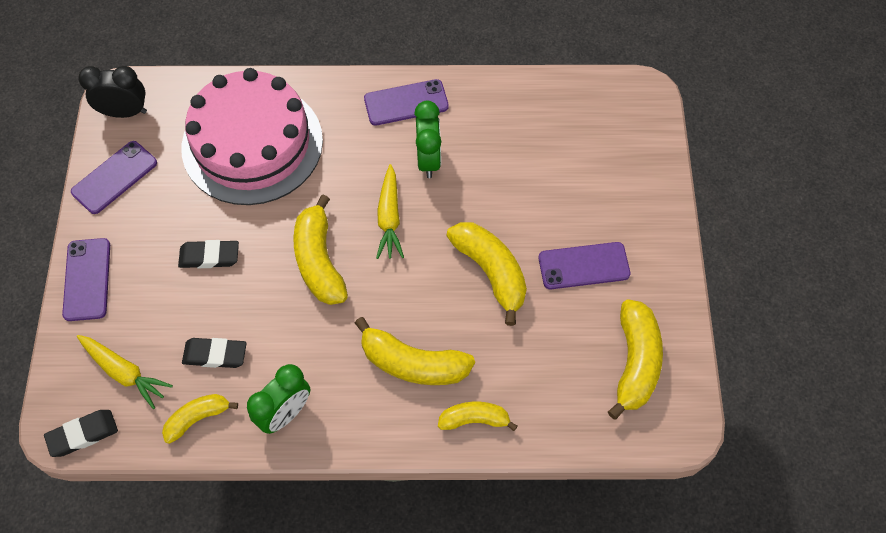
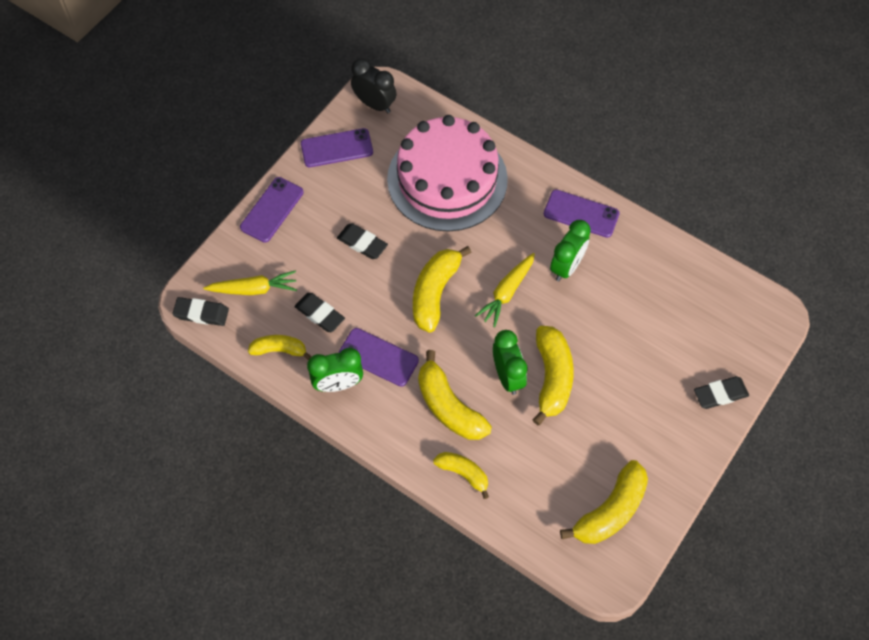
camera: 35 degrees right, 0 degrees up
(125, 372) = (254, 289): yellow carrot -> yellow carrot turned 75 degrees counterclockwise
(448, 297) = (507, 376): none -> green clock
(584, 266) = (625, 417): purple phone -> purple phone (378, 357)
(650, 192) = (720, 394): none -> black eraser

